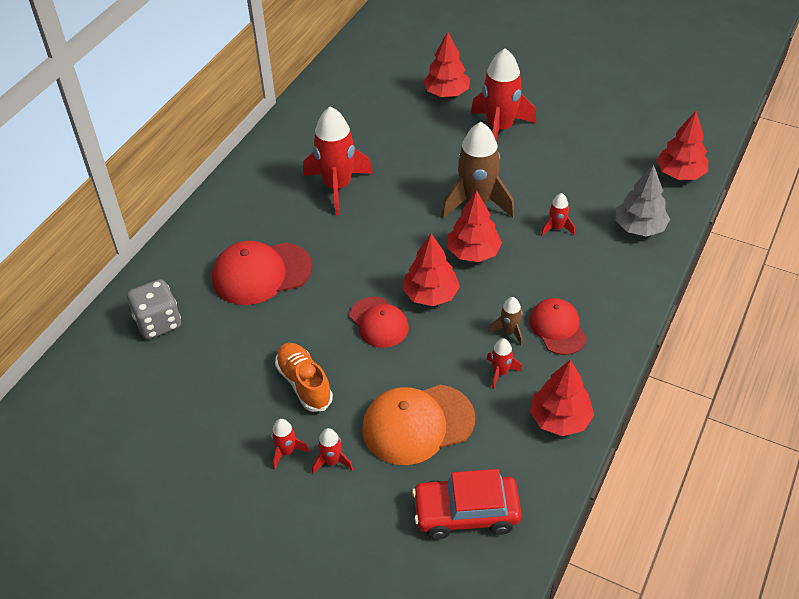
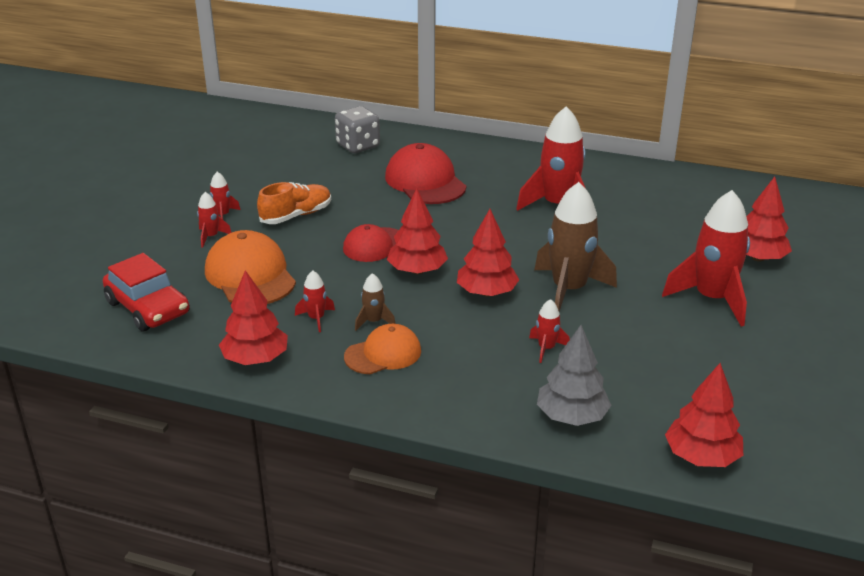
camera: 80 degrees right, 15 degrees down
(466, 513) = (148, 308): red car -> red car turned 150 degrees clockwise
(557, 328) = (383, 354): red cap -> orange cap

